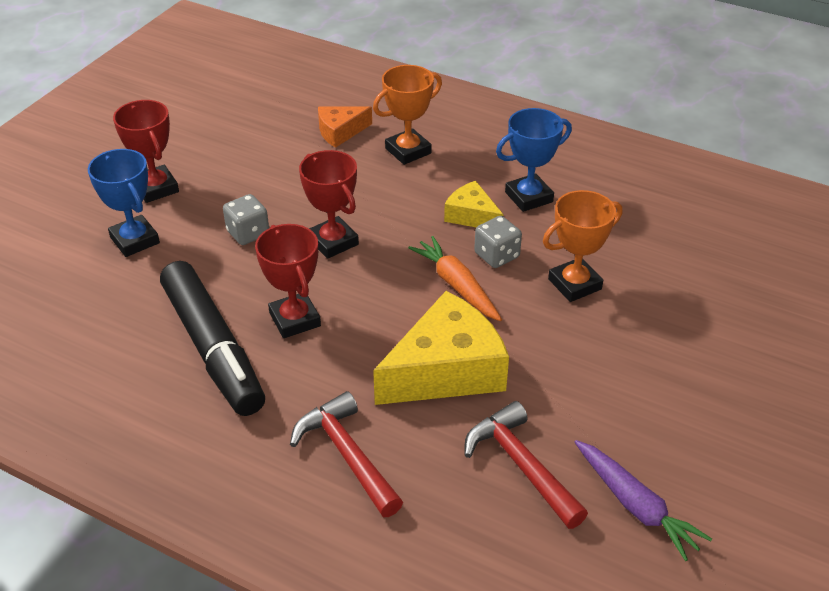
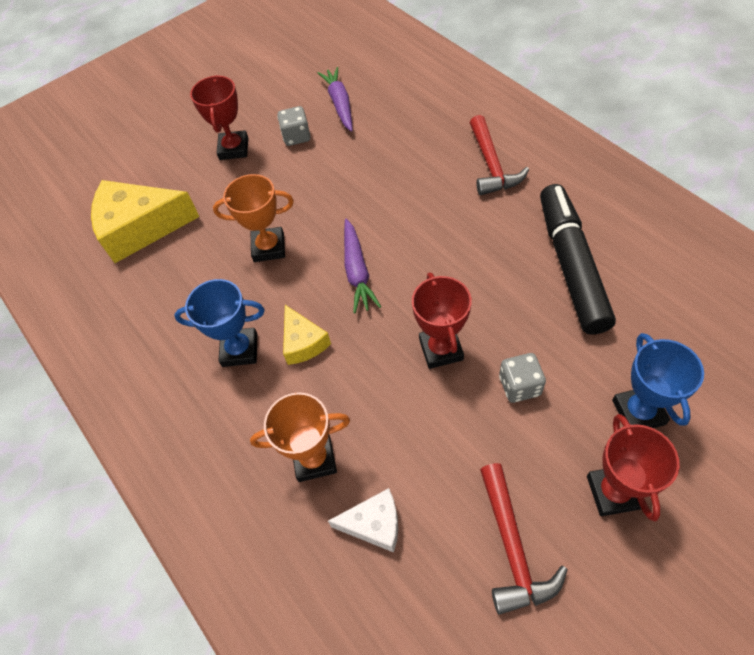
camera: 150 degrees left, 15 degrees up
(295, 319) = (499, 275): red trophy -> red trophy (234, 149)
(340, 132) = (374, 524): orange cheese -> white cheese
(446, 370) = (402, 204): yellow cheese -> yellow cheese (140, 228)
(457, 285) = (357, 271): orange carrot -> purple carrot
(496, 255) = (309, 292): grey dice -> grey dice (296, 137)
(521, 465) = (388, 136): red hammer -> red hammer (512, 547)

